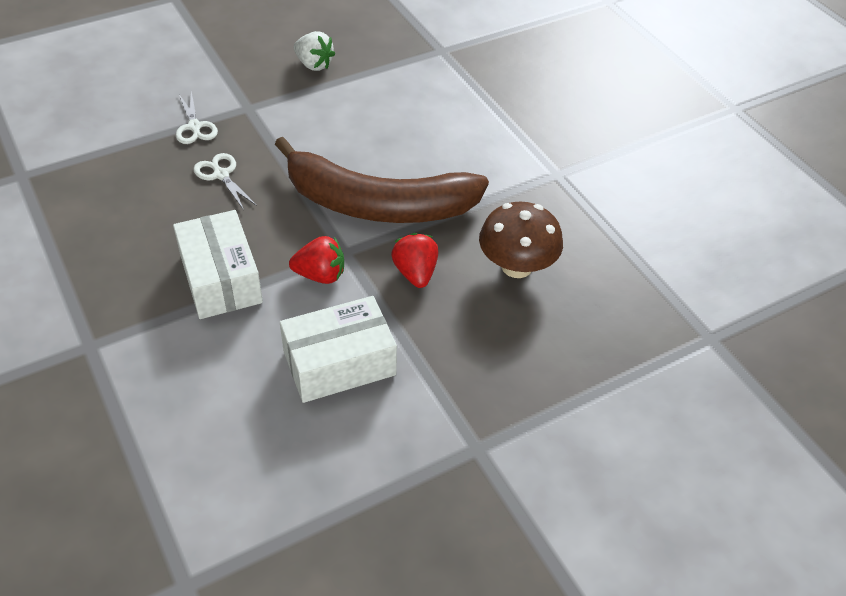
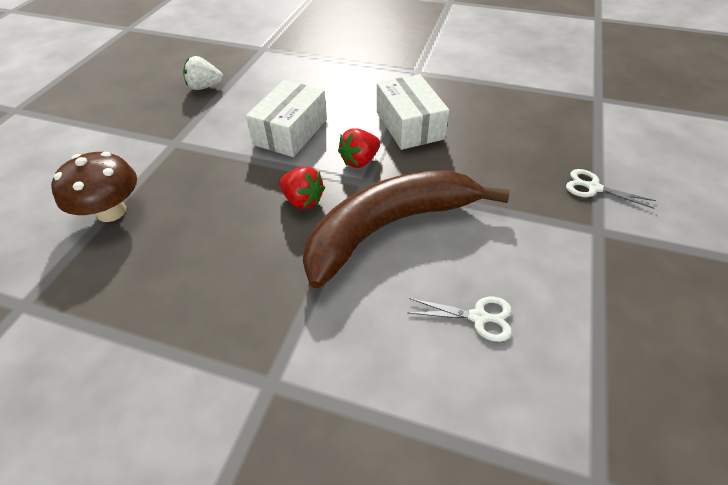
camera: 140 degrees right, 0 degrees up
(221, 174) = (514, 171): white scissors -> white scissors (478, 317)
(221, 278) = (409, 125): white box -> white box turned 45 degrees clockwise
(314, 65) = (648, 322): white strawberry -> white strawberry (205, 87)
(516, 266) = (232, 255): brown mushroom -> brown mushroom (111, 211)

